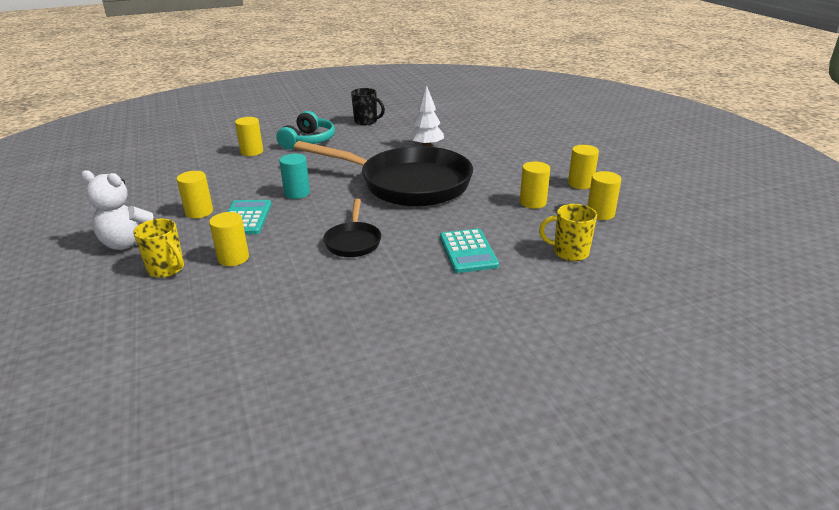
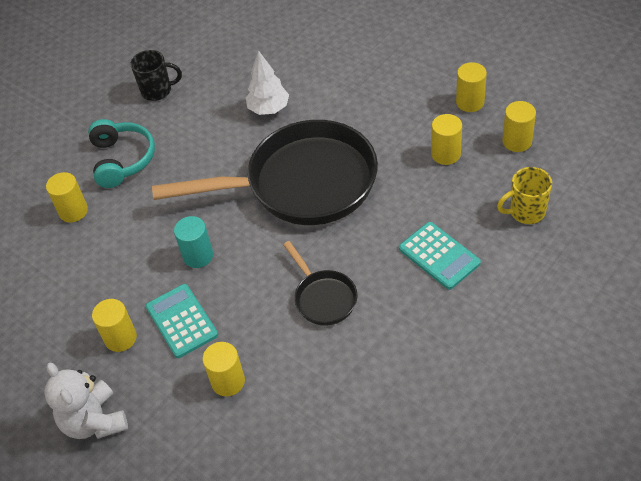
camera: 25 degrees left, 20 degrees up
(128, 243) = (94, 421): white teddy bear -> white teddy bear turned 75 degrees clockwise
(167, 269) = (177, 431): yellow mug -> none

